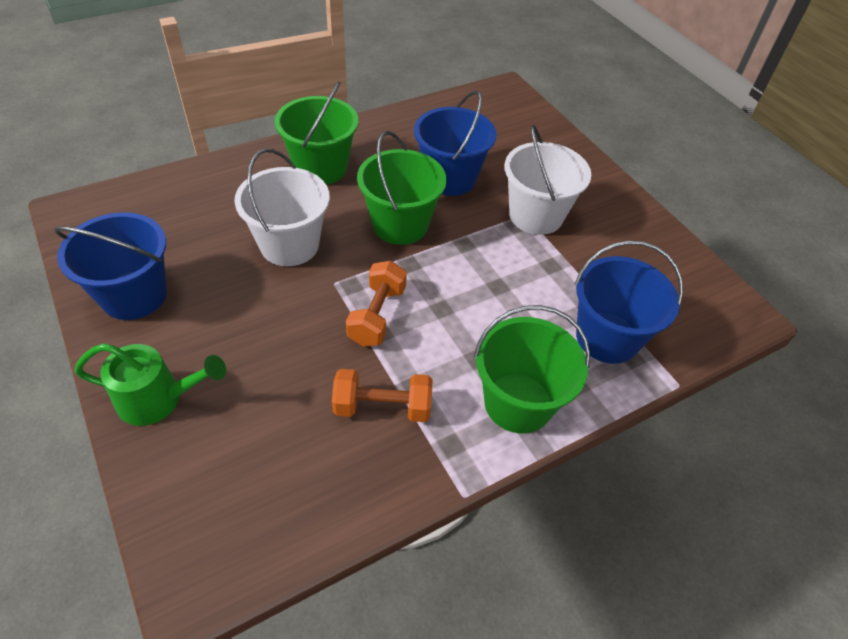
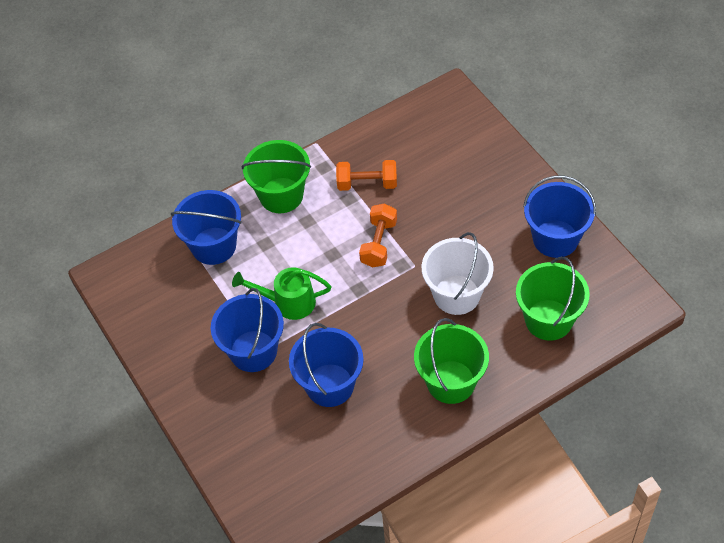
camera: 175 degrees left, 5 degrees up
(159, 399) = (505, 173): green watering can -> green watering can (287, 302)
(400, 224) = (370, 326): green bucket -> green bucket (548, 320)
(536, 215) = (253, 351): white bucket -> blue bucket

